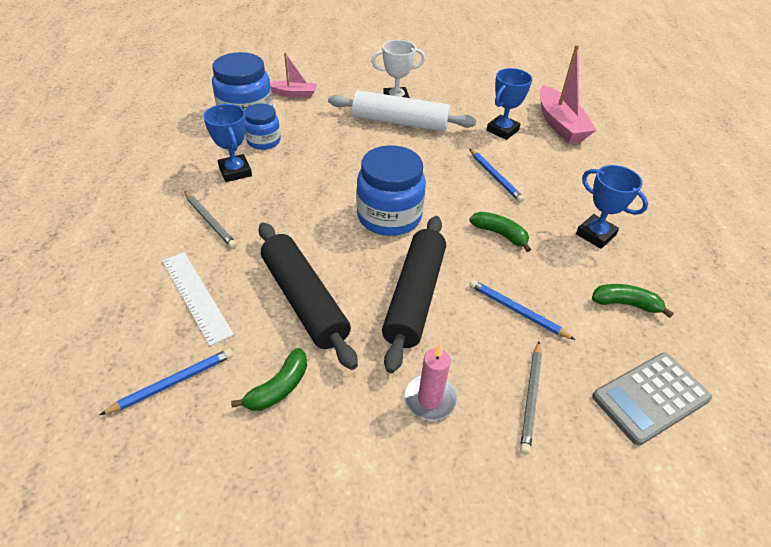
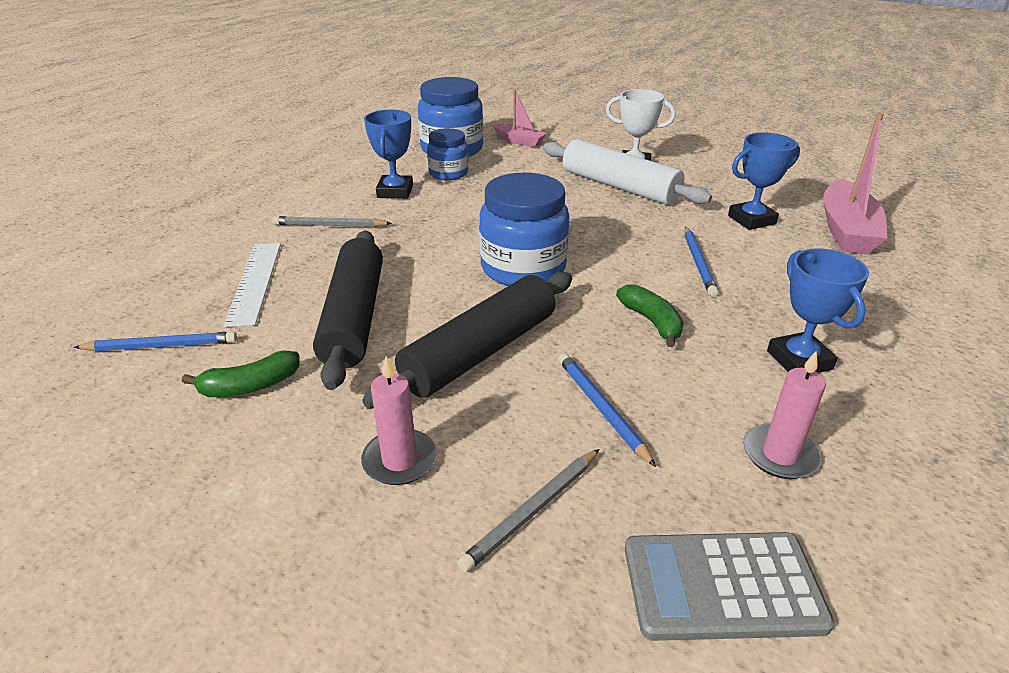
camera: 30 degrees right, 10 degrees down
(210, 221) = (330, 225): grey pencil -> grey pencil turned 105 degrees clockwise
(625, 304) = (779, 454): green banana -> pink candle

